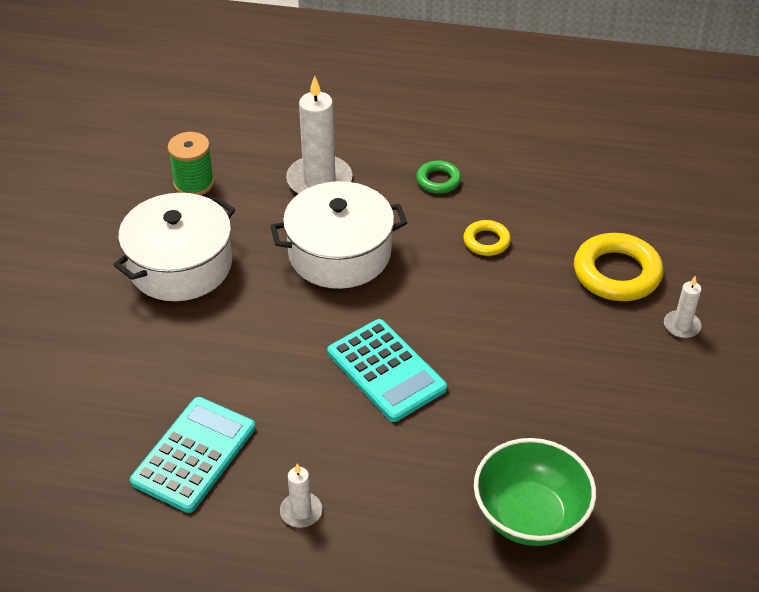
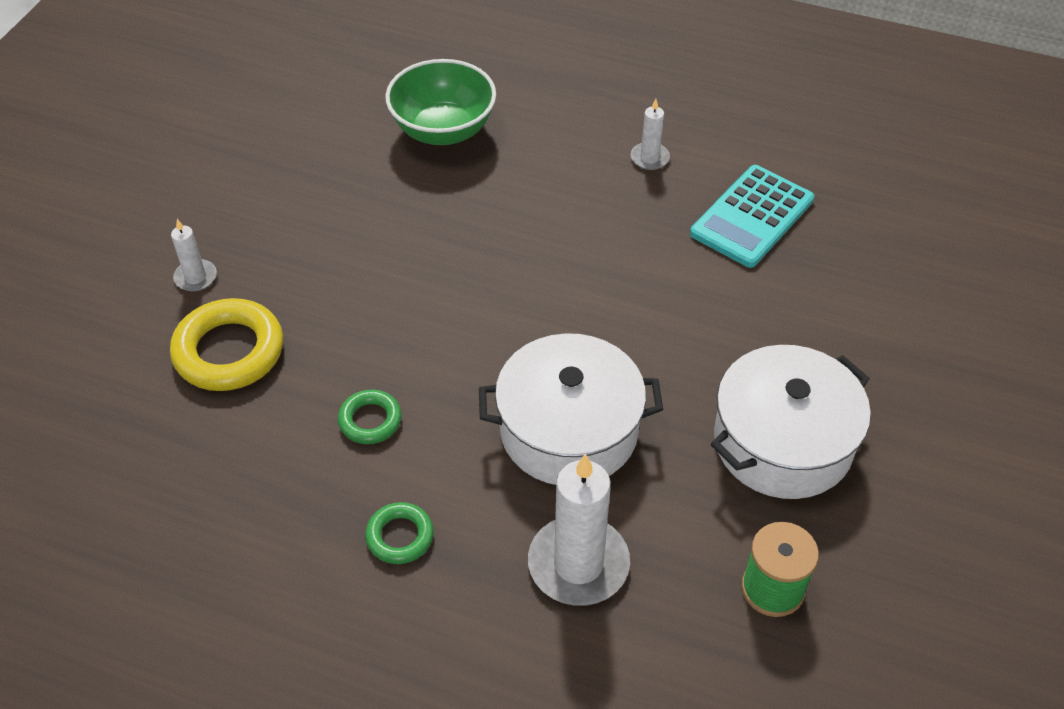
camera: 170 degrees left, 5 degrees up
(386, 370) = (542, 272): turquoise calculator -> none
(486, 241) = (370, 420): yellow ring -> green ring

